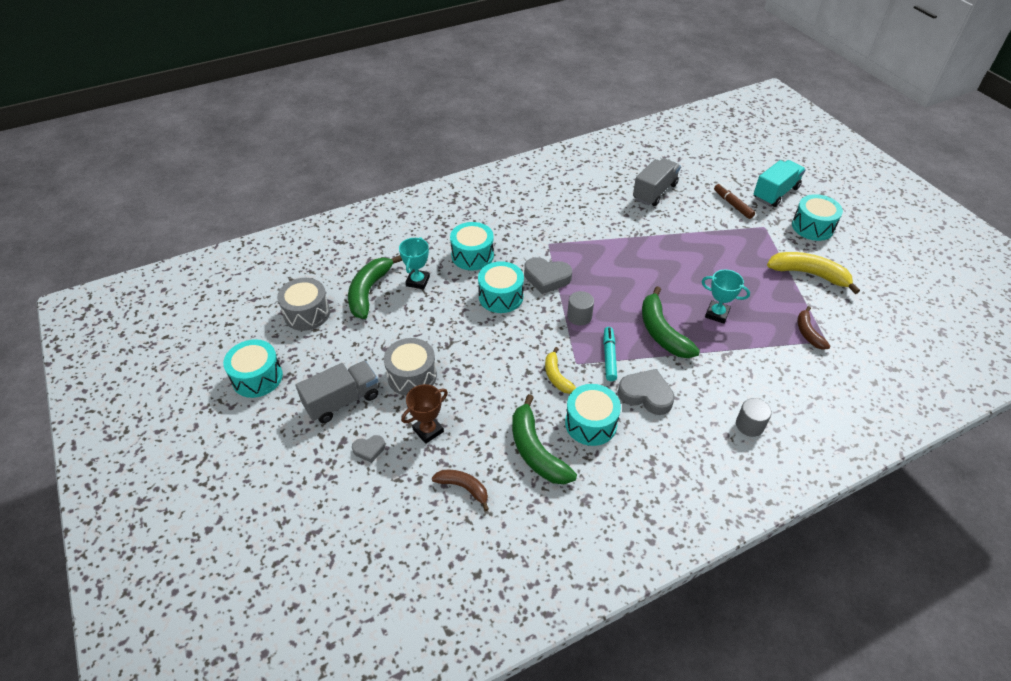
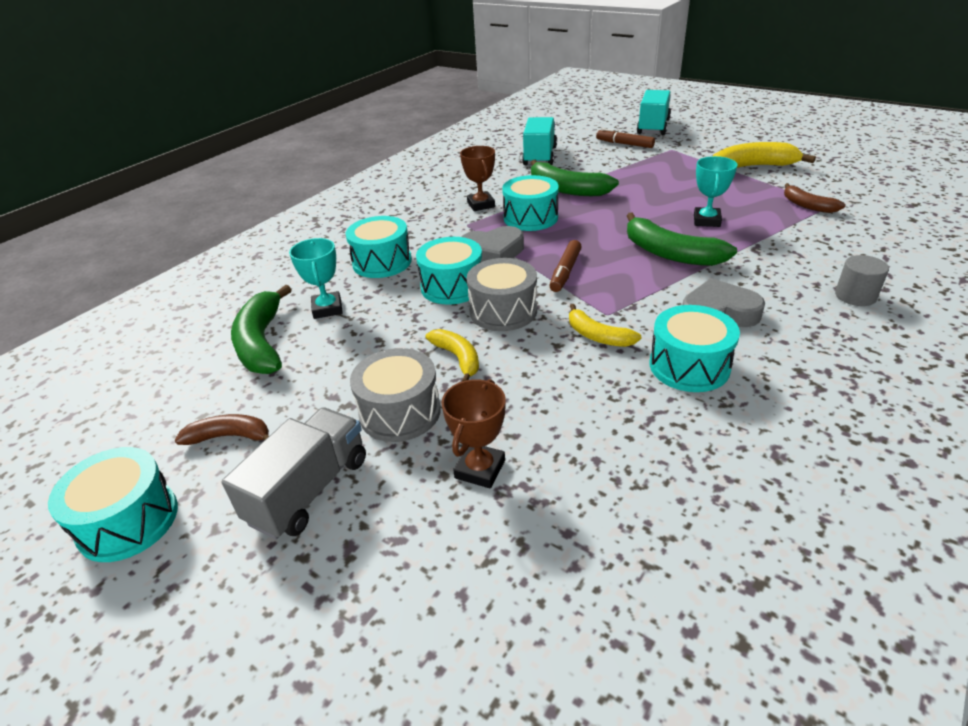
camera: 25 degrees left, 10 degrees down
(307, 313) = (175, 401): grey drum -> grey drum (503, 311)
(369, 450) = (405, 539): grey heart -> none
(463, 488) = (600, 521): brown banana -> brown banana (230, 436)
(466, 354) = (458, 358): none -> yellow banana
(536, 451) = (654, 426): green banana -> green banana (566, 189)
(572, 228) = (481, 205): none -> brown trophy
(579, 316) = (565, 272): grey cylinder -> brown marker
(609, 357) = (638, 294): turquoise marker -> none
(654, 192) = (540, 156): grey truck -> turquoise truck
(717, 314) = (706, 220): turquoise trophy -> turquoise trophy turned 75 degrees counterclockwise
(812, 227) = (713, 138): turquoise drum -> turquoise drum (530, 218)

